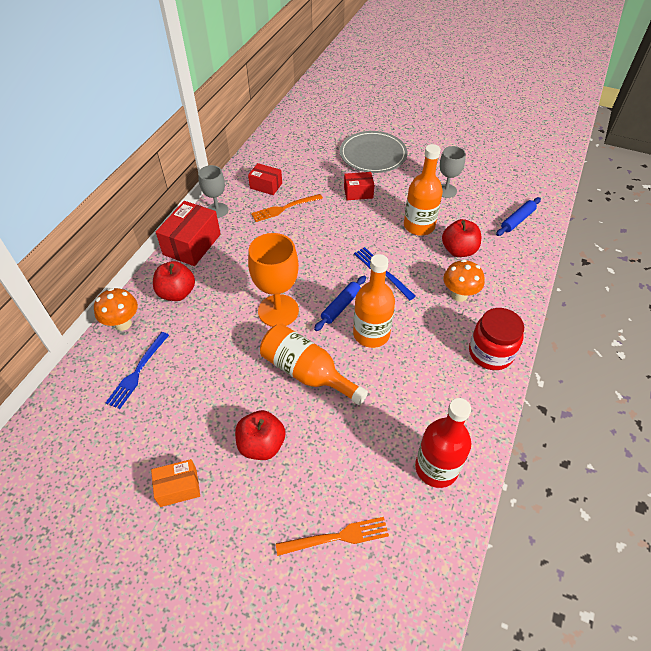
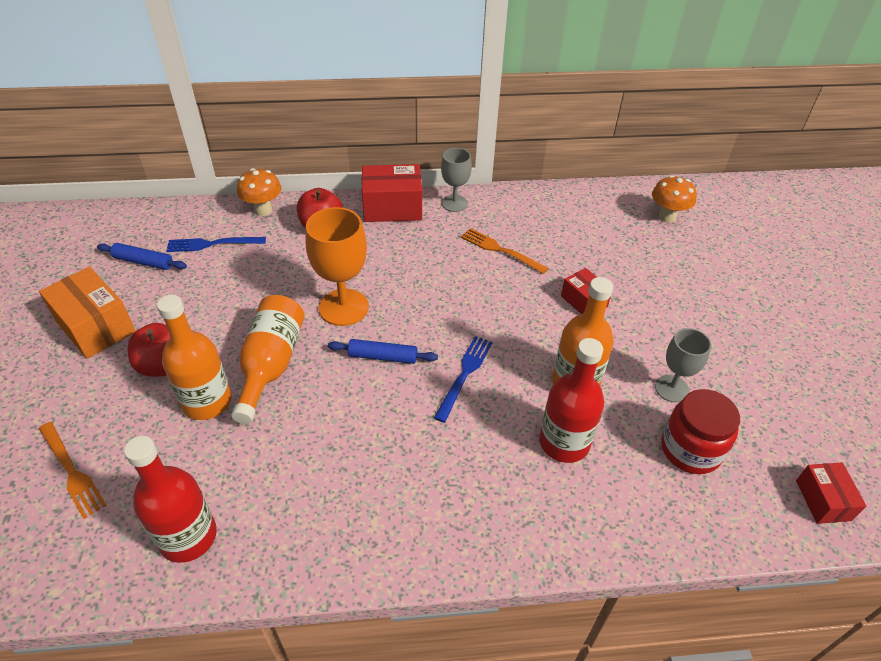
camera: 60 degrees right, 5 degrees down
(178, 487) = (95, 327): orange box -> orange box, size x1.69
(266, 186) = (523, 222): red box -> red box (823, 500)
(371, 334) = (357, 400): orange bottle -> orange bottle (207, 402)
(373, 155) = (668, 289): grey plate -> none
(458, 250) = (564, 442): red apple -> red bottle
(459, 295) = (480, 470): orange mushroom -> orange mushroom (667, 217)
(490, 353) = (398, 541): red jar -> red jar (690, 449)
(517, 220) = (688, 497): blue rolling pin -> blue rolling pin (143, 262)

